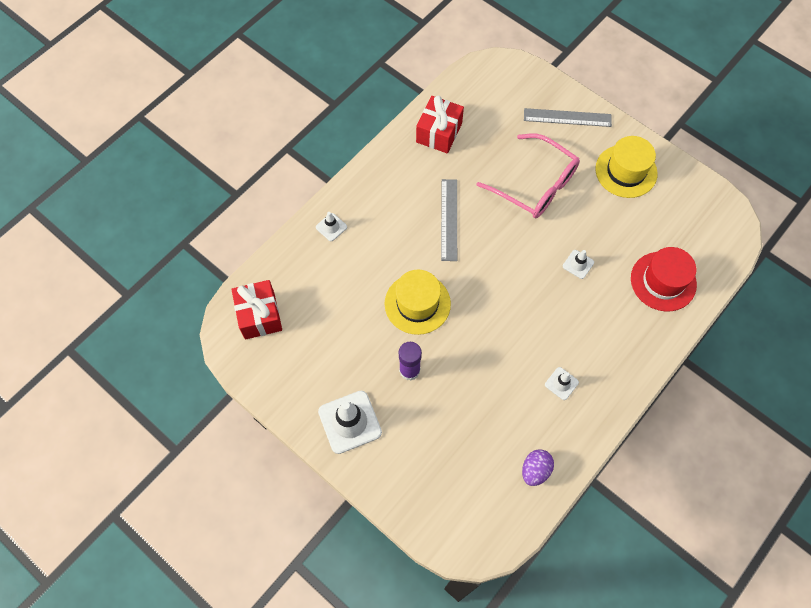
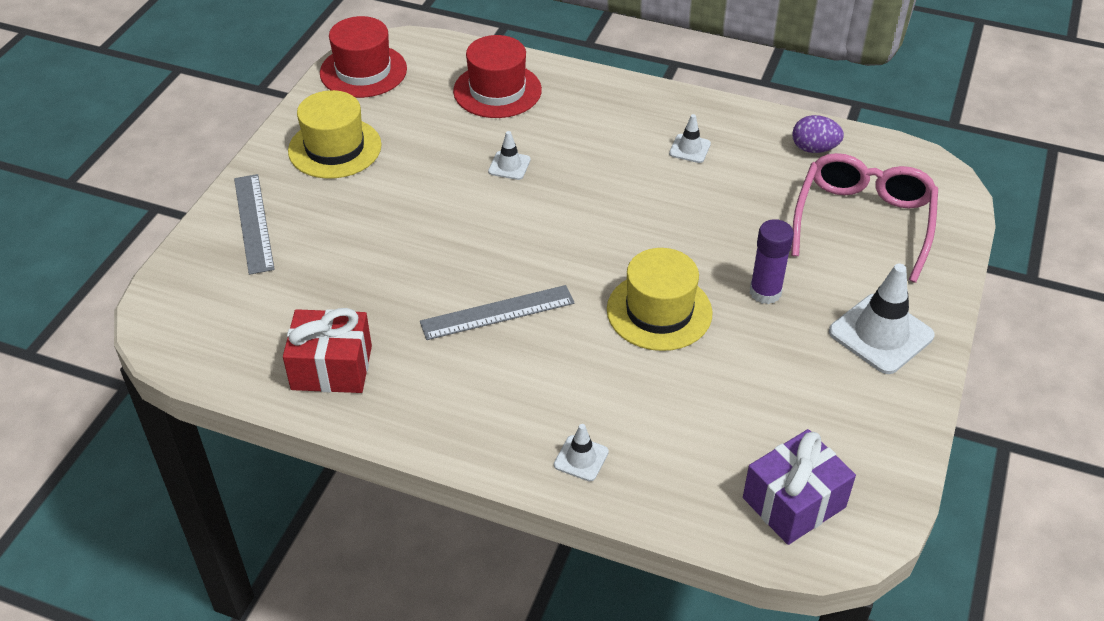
camera: 110 degrees left, 20 degrees down
(259, 315) = (794, 502): red gift -> purple gift
(535, 185) = (394, 232): pink glasses -> pink glasses (863, 221)
(707, 205) = (363, 71): none -> red hat

